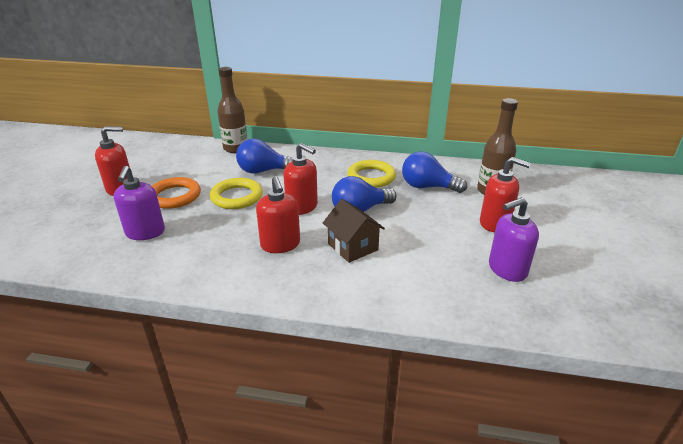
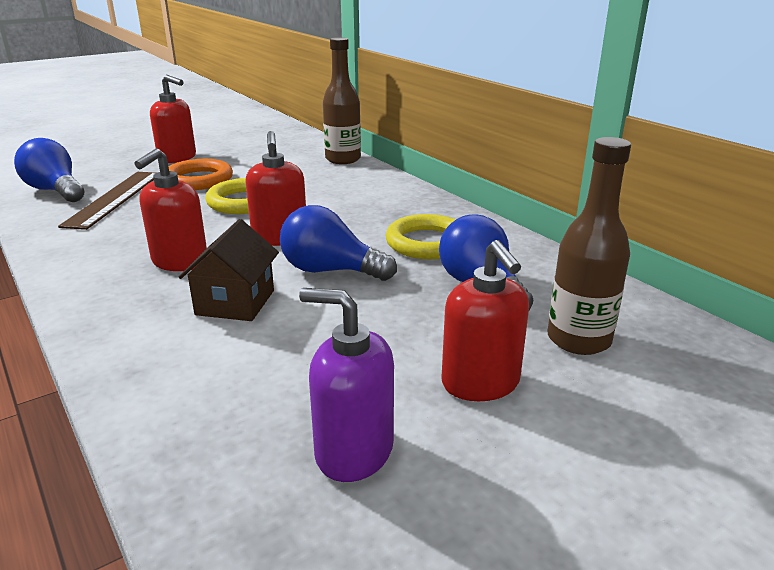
camera: 45 degrees right, 5 degrees down
(145, 232) = (115, 198): purple soap dispenser -> brown ruler
(264, 171) = (322, 189): blue light bulb -> blue light bulb (55, 191)

